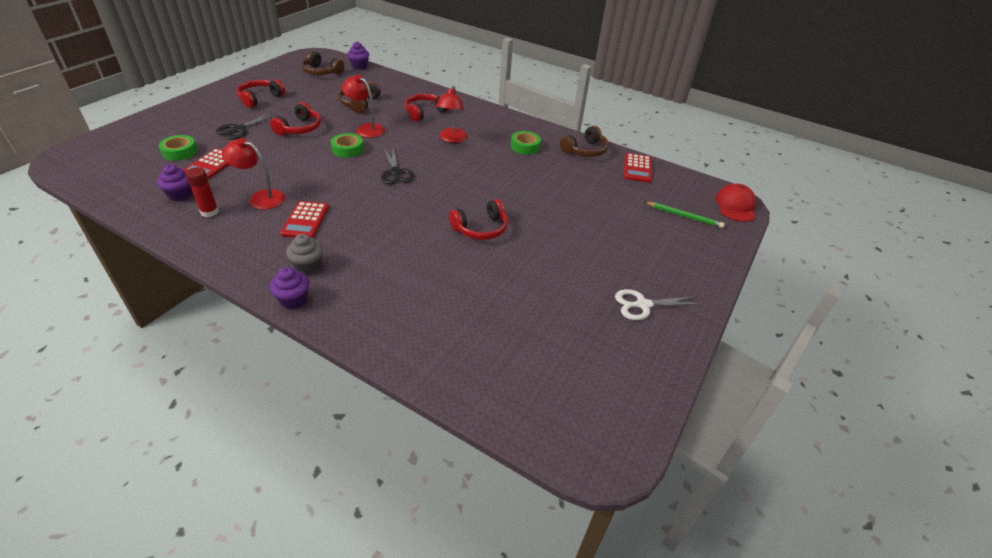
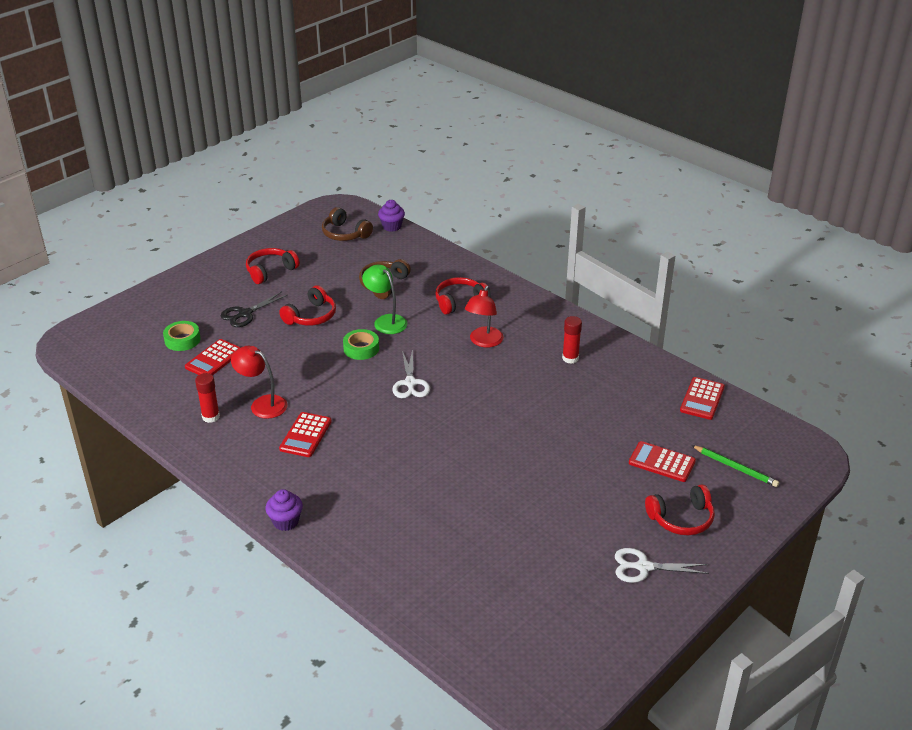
camera: 15 degrees right, 5 degrees down
(180, 195) = (182, 394): purple cupcake -> none
(308, 266) = (303, 487): grey cupcake -> none
(366, 128) = (386, 321): red lamp -> green lamp
(396, 172) = (410, 383): black scissors -> white scissors
(481, 229) = (490, 462): red headphones -> red headphones (681, 519)
(525, 146) = (570, 358): green tape -> red glue stick
(585, 150) = (644, 369): brown headphones -> none
(625, 217) = (661, 462): none -> red calculator
(735, 206) = (807, 460): red cap -> none

